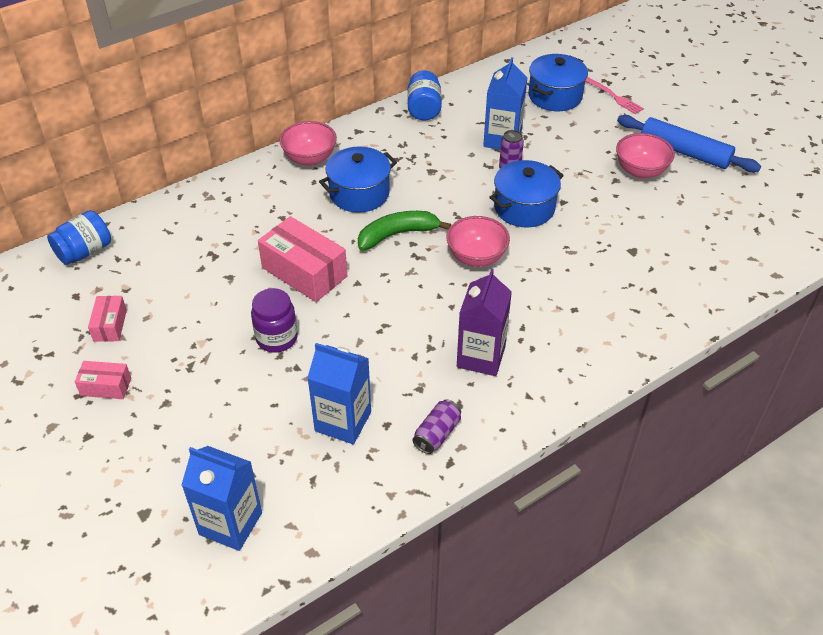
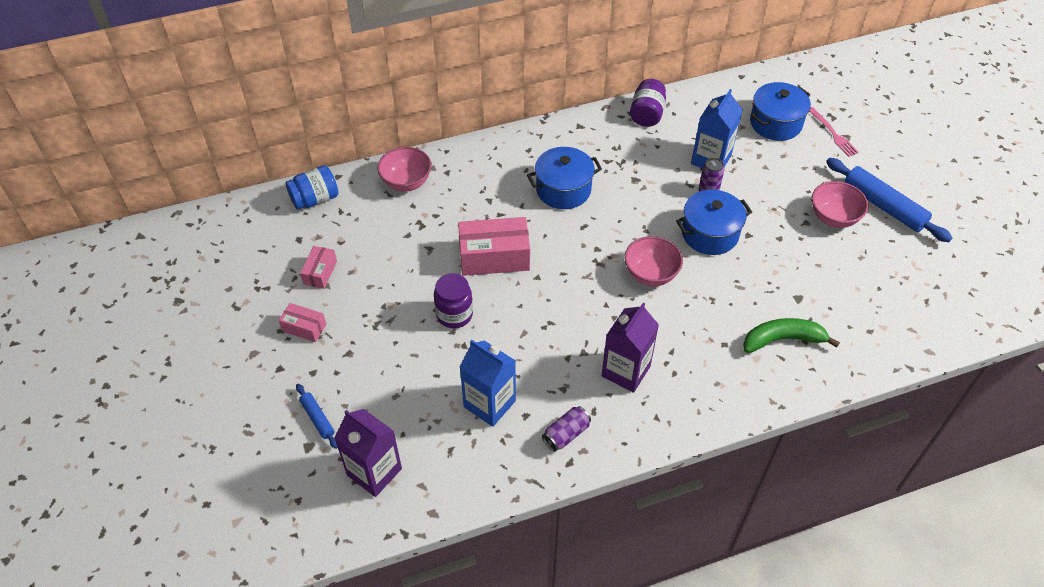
camera: 15 degrees right, 5 degrees up
(147, 480) = (317, 418): none -> blue rolling pin
(230, 523) = (374, 472): blue carton -> purple carton
(304, 272) = (494, 257): pink box -> pink box turned 60 degrees counterclockwise
(310, 158) = (529, 146): pink bowl -> pink bowl (406, 182)
(397, 234) = (586, 237): green banana -> green banana (782, 339)
(424, 109) = (646, 114): blue jar -> purple jar

